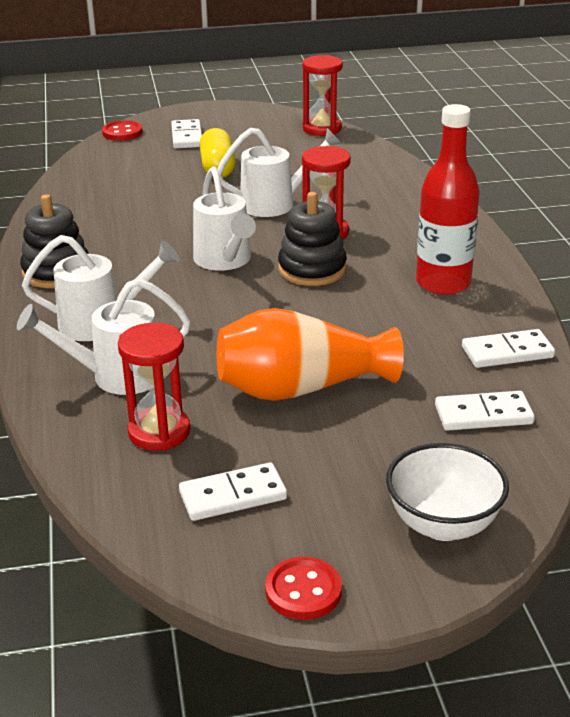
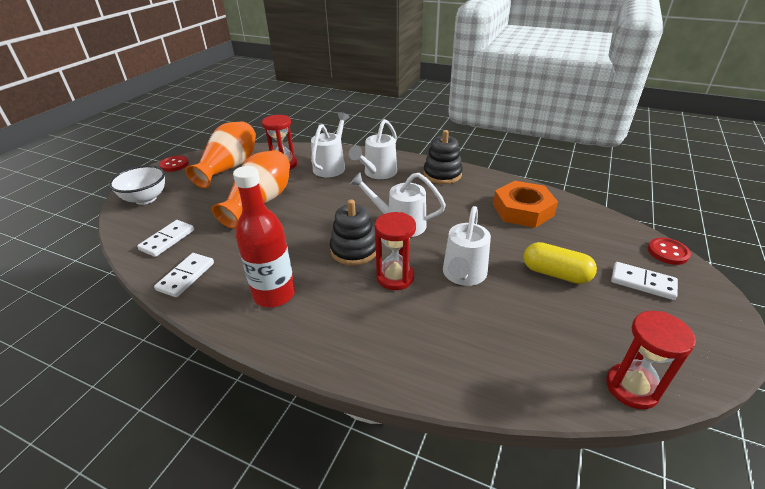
camera: 125 degrees right, 5 degrees up
(108, 202) = (522, 210): none -> orange nut
(233, 496) = (229, 167): white domino -> orange vase

